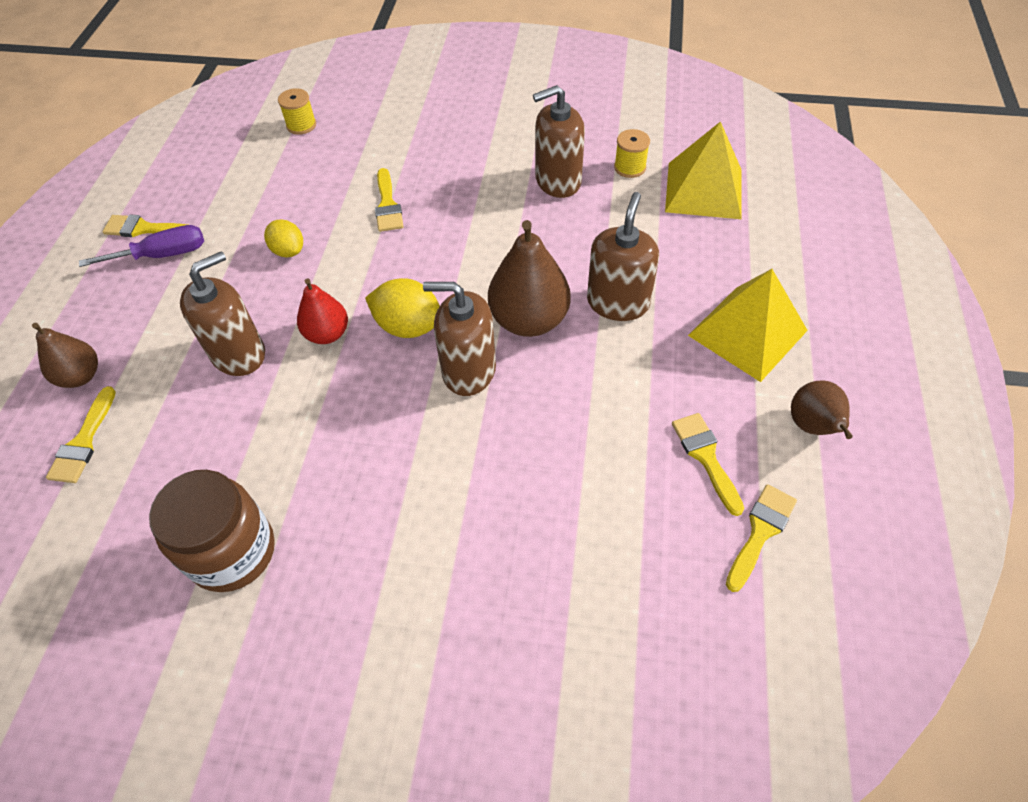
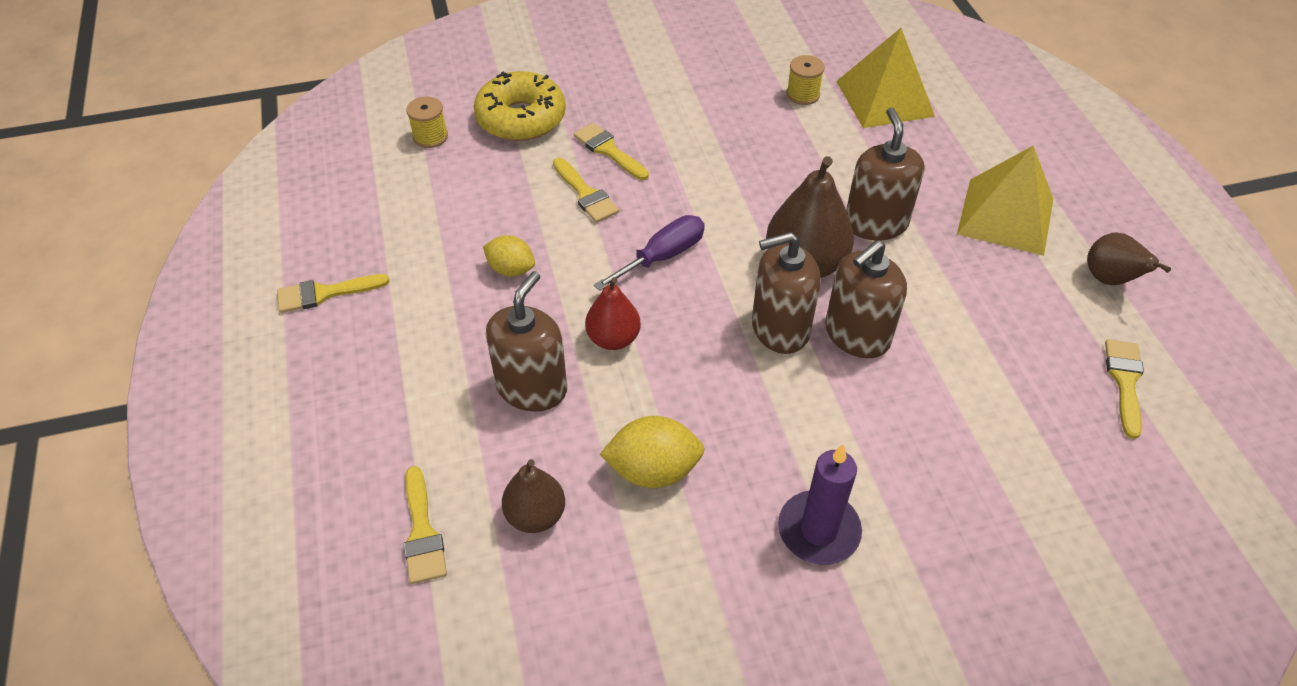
camera: 25 degrees left, 5 degrees down
(80, 376) = (367, 468): brown pear -> brown pear (535, 515)
(163, 255) = (369, 314): purple screwdriver -> purple screwdriver (662, 256)
(232, 552) = (666, 577): brown jar -> none
(380, 128) = (521, 118): none -> yellow donut
(380, 562) = (818, 530): none -> purple candle
(408, 326) = (692, 306): yellow lemon -> yellow lemon (653, 470)
(558, 181) = (742, 125): brown soap dispenser -> brown soap dispenser (857, 335)
(706, 457) = (1041, 335): yellow brush -> yellow brush (608, 150)

